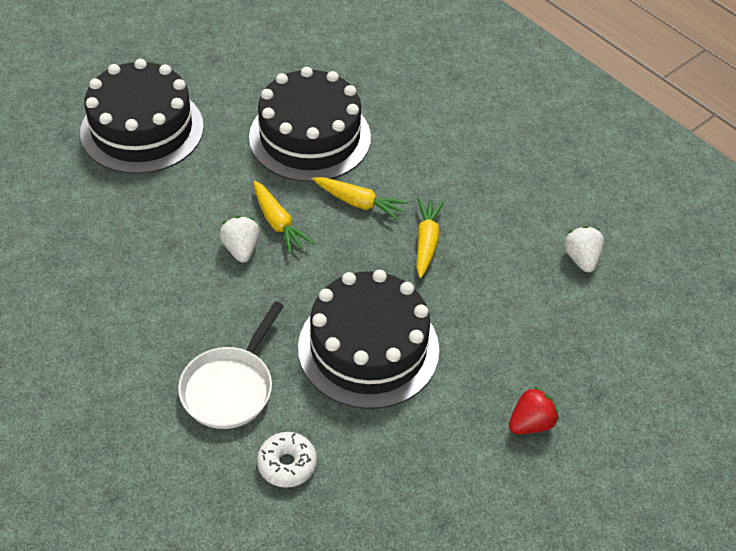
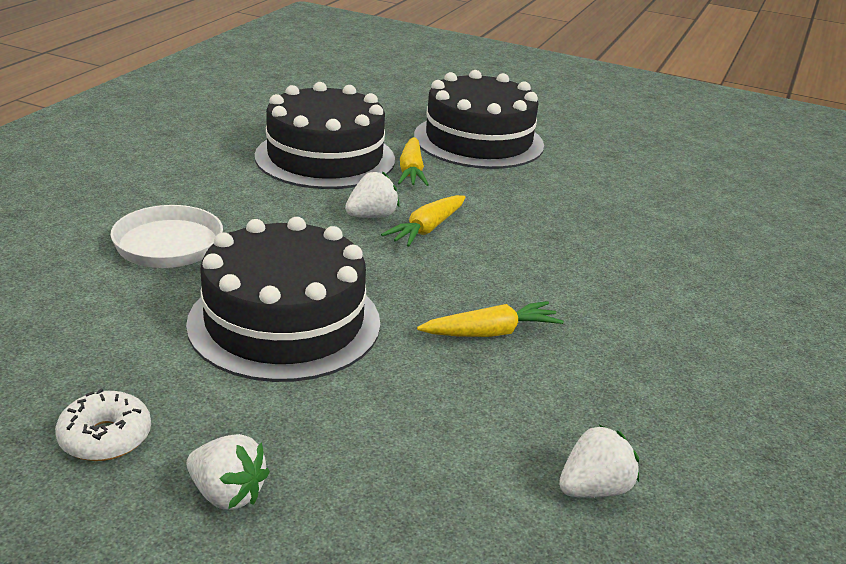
camera: 65 degrees right, 20 degrees down
(287, 464) = (83, 300): white donut -> white donut (105, 437)
(310, 137) = (571, 223): black cake -> black cake (325, 158)
(359, 203) = (506, 273): yellow carrot -> yellow carrot (411, 171)
(531, 423) = (227, 494): red strawberry -> white strawberry

